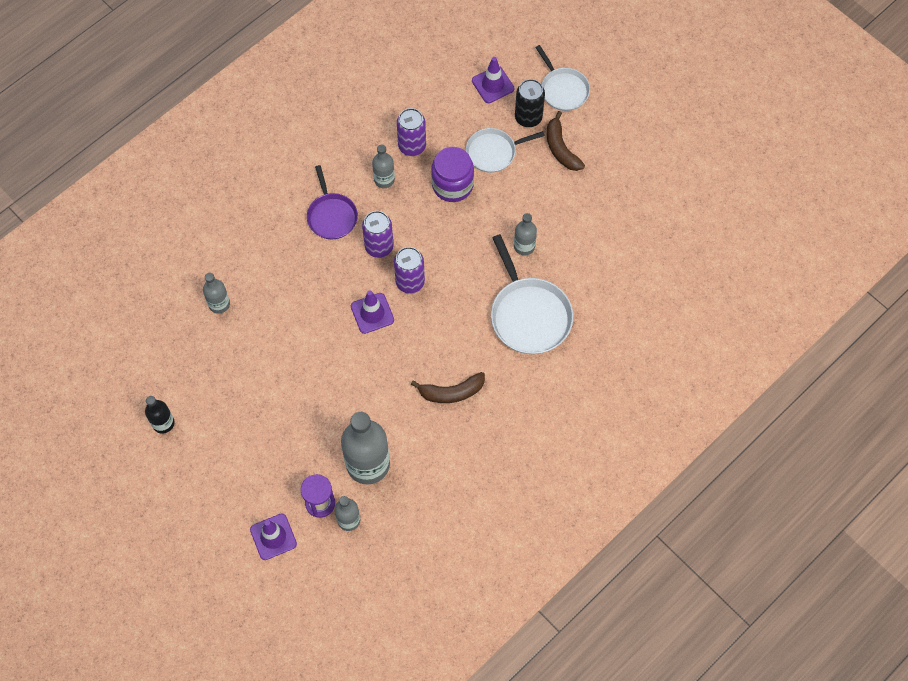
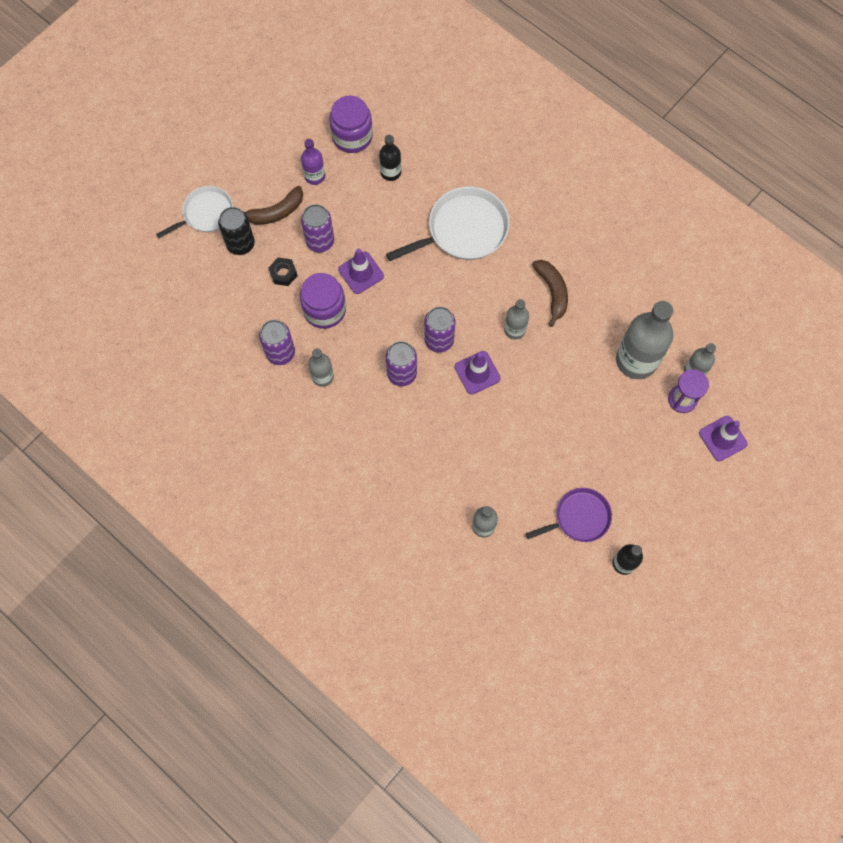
camera: 95 degrees left, 5 degrees up
(331, 216) = (369, 424): purple pan -> purple pan (579, 518)
(493, 85) = (202, 280): purple traffic cone -> purple traffic cone (361, 273)
(493, 152) = (283, 273): white pan -> black nut
(524, 246) = (389, 239): grey bottle -> grey bottle (514, 330)
(526, 185) = (320, 241): none -> purple can
(599, 184) = (315, 176): none -> purple bottle
(599, 253) = (390, 172): none -> black bottle
(643, 220) = (352, 136): none -> purple jar

